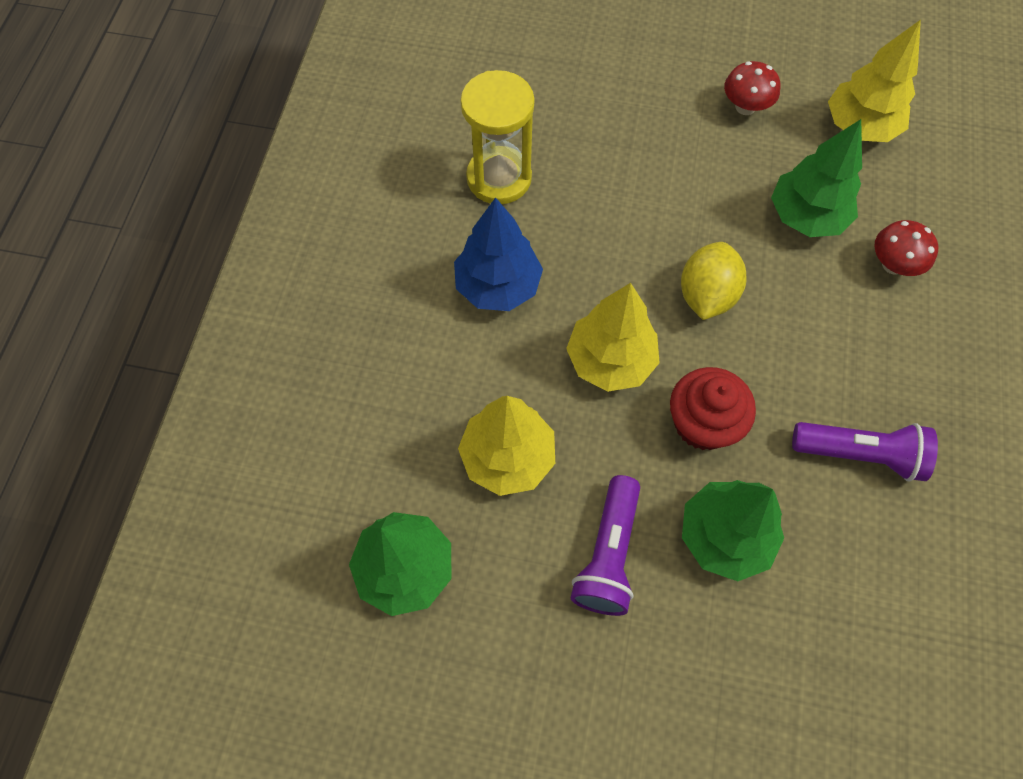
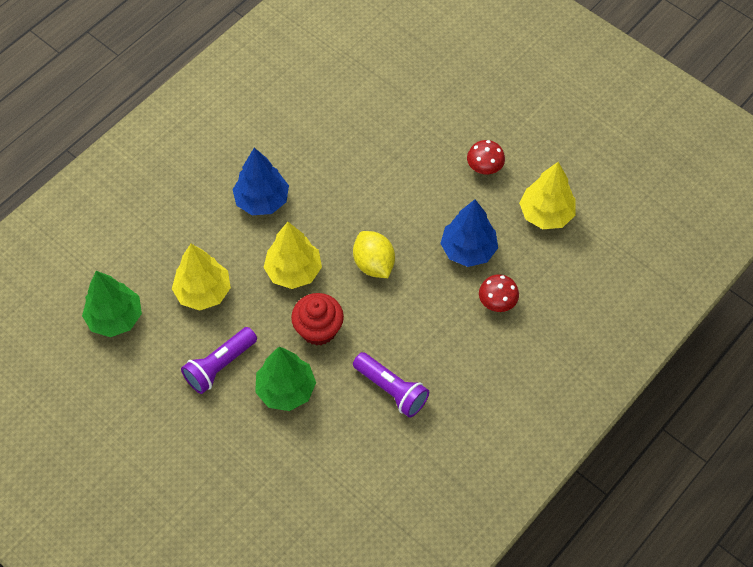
camera: 30 degrees right, 5 degrees down
(499, 178) = (306, 140): yellow hourglass -> none
(706, 295) = (374, 264): yellow lemon -> yellow lemon turned 75 degrees counterclockwise
(806, 216) = (468, 250): green tree -> blue tree

